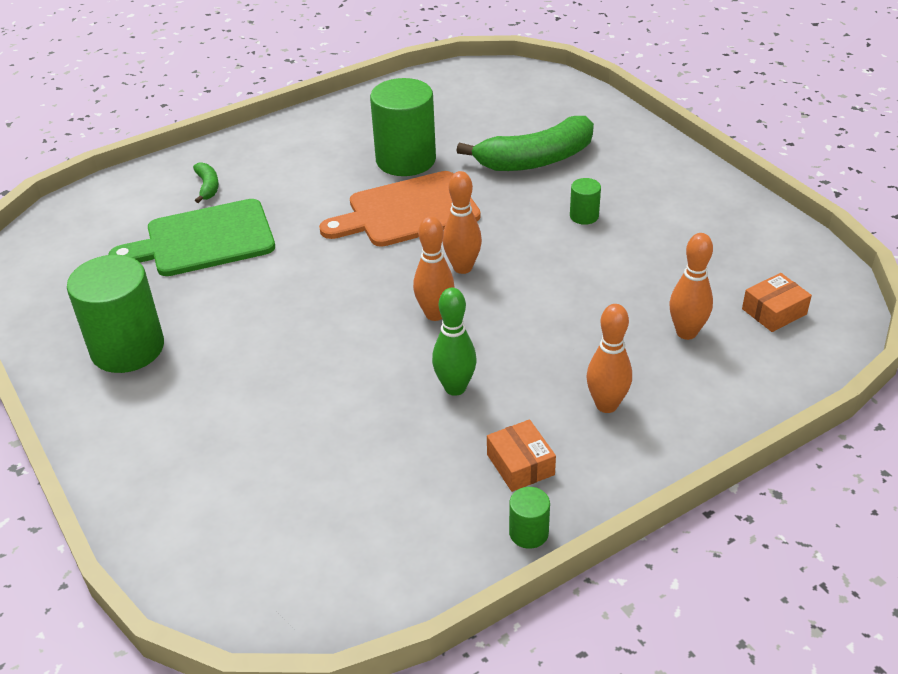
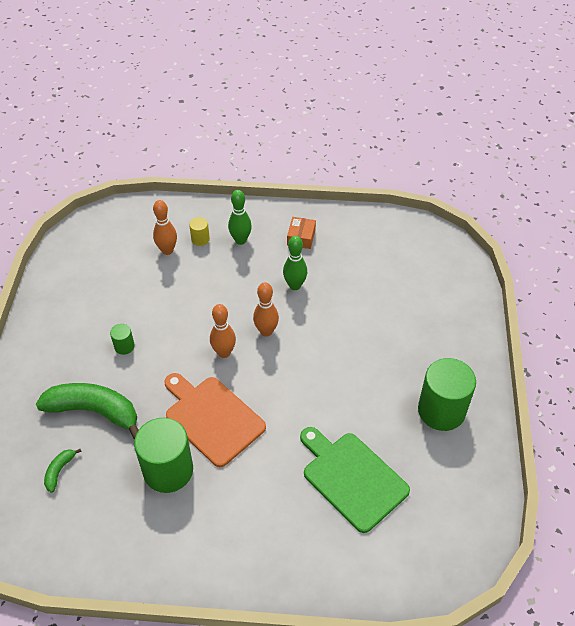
camera: 145 degrees left, 10 degrees up
(203, 240) = (352, 478): green cutting board -> green cutting board turned 150 degrees counterclockwise
(208, 187) = (317, 538): green banana -> green banana (59, 471)
(407, 211) = (212, 418): orange cutting board -> orange cutting board turned 150 degrees counterclockwise
(528, 533) = (323, 213): green cylinder -> none
(606, 405) = (240, 240): orange bowling pin -> green bowling pin
(664, 372) = (200, 239): none -> yellow cylinder
(774, 311) = (118, 237): orange box -> none

